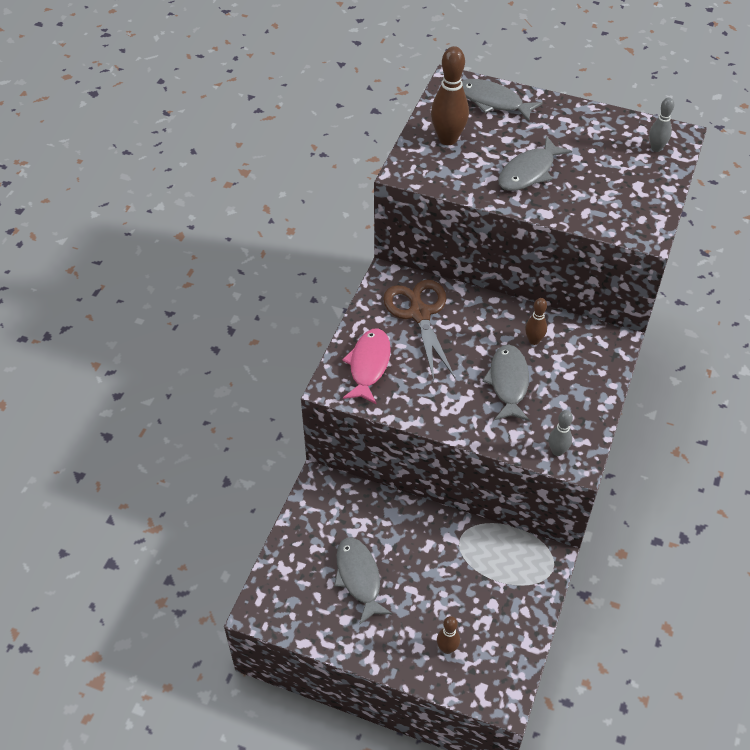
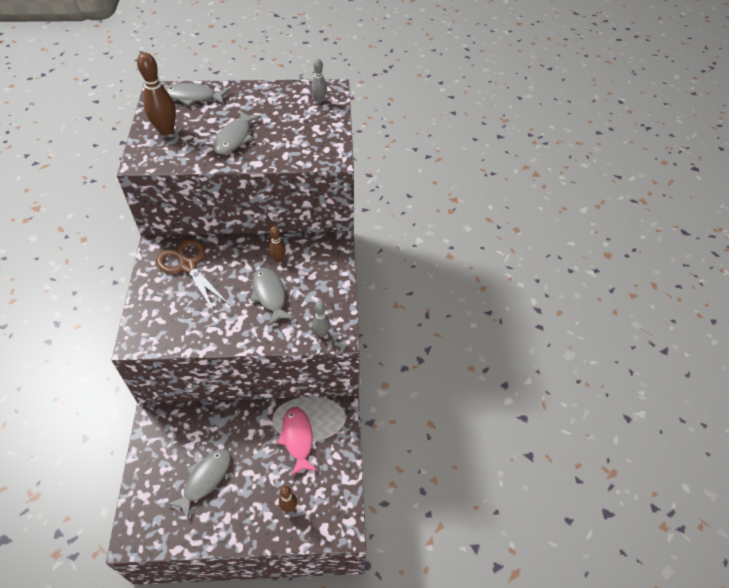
camera: 25 degrees left, 0 degrees up
(359, 578) = (205, 479): grey fish -> grey fish turned 75 degrees clockwise
(368, 365) = (159, 316): pink fish -> pink fish (297, 439)

